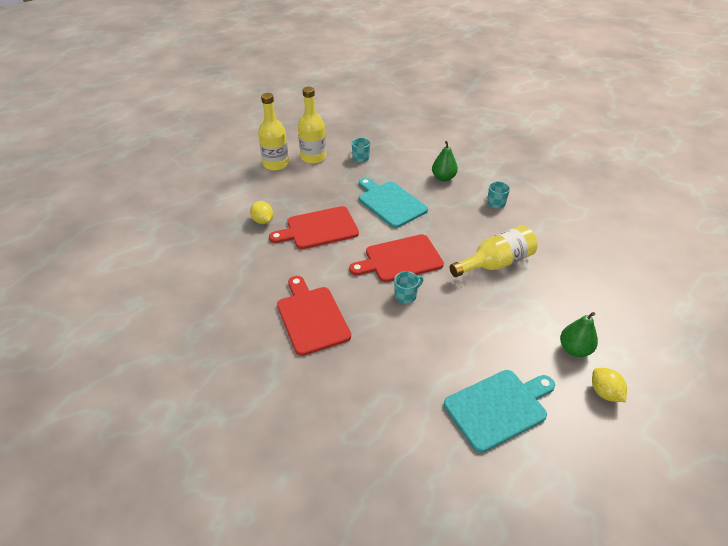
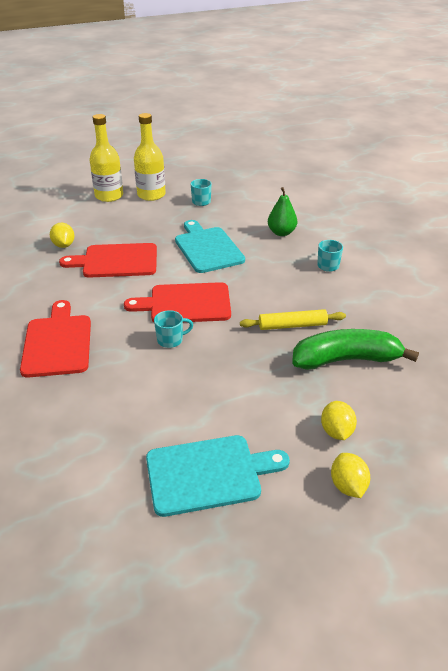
camera: 15 degrees right, 5 degrees down
(495, 263) = (292, 325): yellow bottle -> yellow rolling pin
(551, 285) = (346, 359): none -> green banana
(574, 349) = (336, 431): green pear -> yellow lemon

